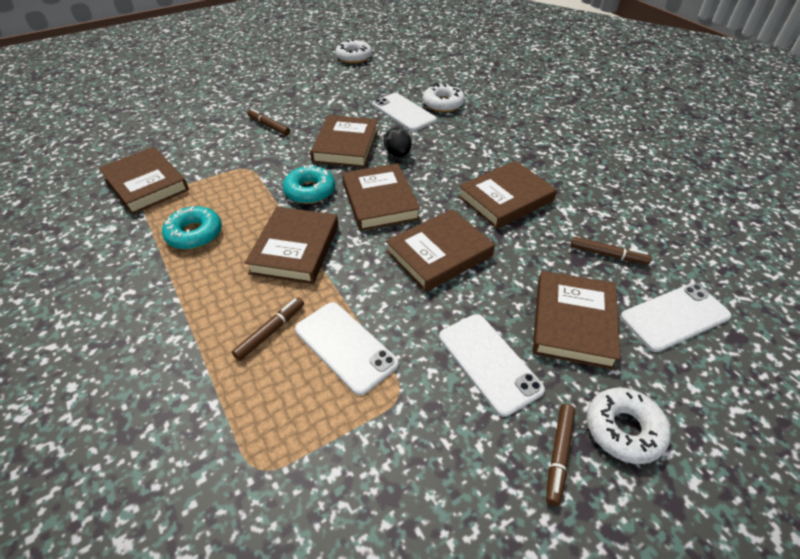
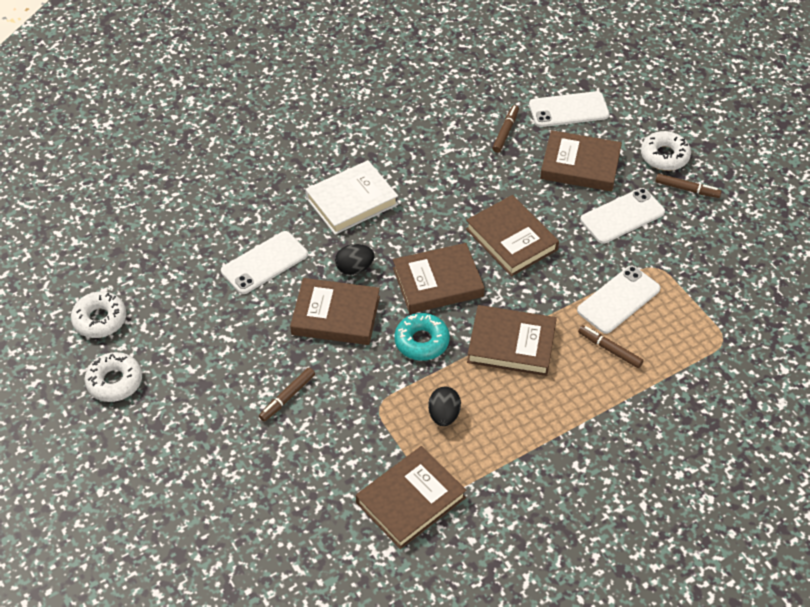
camera: 90 degrees left, 5 degrees up
(194, 234) = (494, 431): turquoise donut -> none
(224, 203) = (444, 415): none -> black egg
(443, 104) = (247, 225): white donut -> white donut (114, 382)
(477, 151) = (352, 201): none -> white book
(505, 199) = (432, 187): brown book -> none
(674, 317) = (568, 110): white phone -> white phone turned 75 degrees counterclockwise

